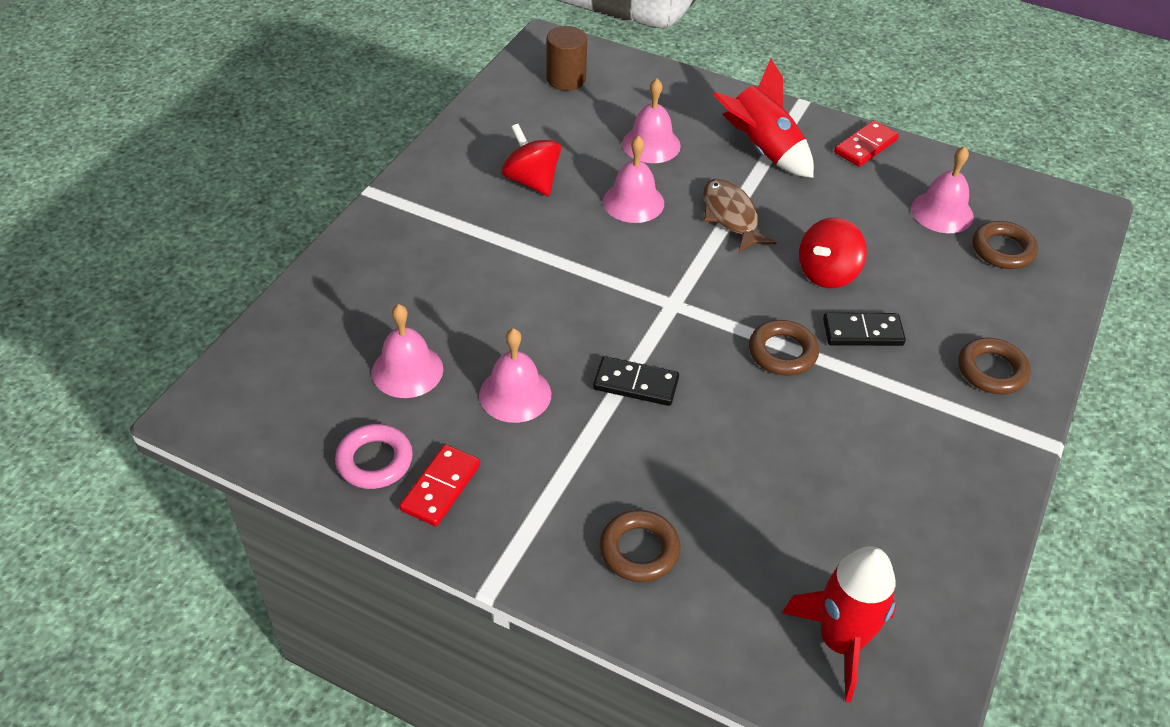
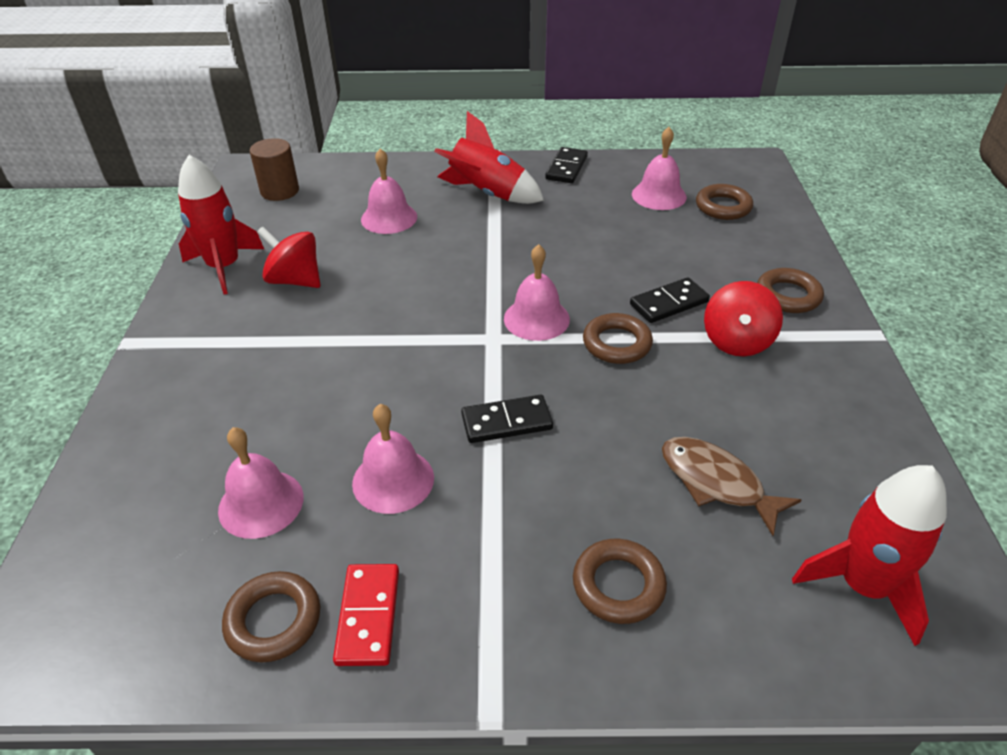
camera: 25 degrees left, 5 degrees down
(374, 461) = (273, 620): pink ring -> brown ring
(478, 145) = (224, 267): none -> red rocket
(633, 202) = (402, 267): pink bell -> pink bell (536, 319)
(731, 216) = (496, 251): brown fish -> brown fish (716, 483)
(827, 273) = (606, 268): red spinning top -> red spinning top (736, 341)
(865, 146) = (566, 168): red domino -> black domino

